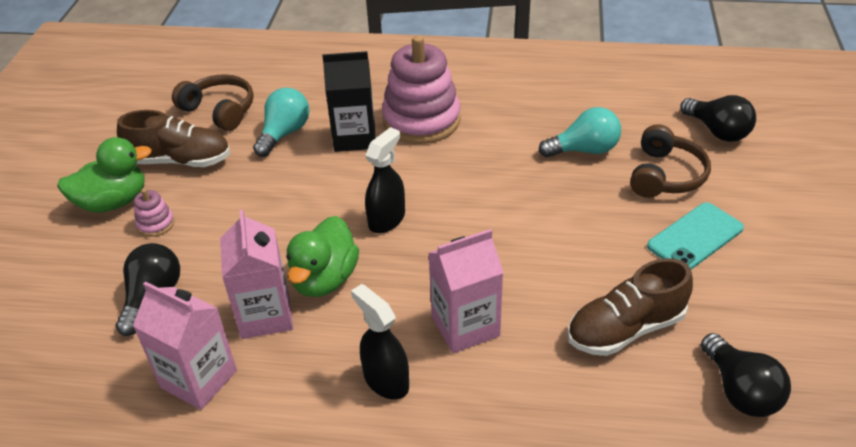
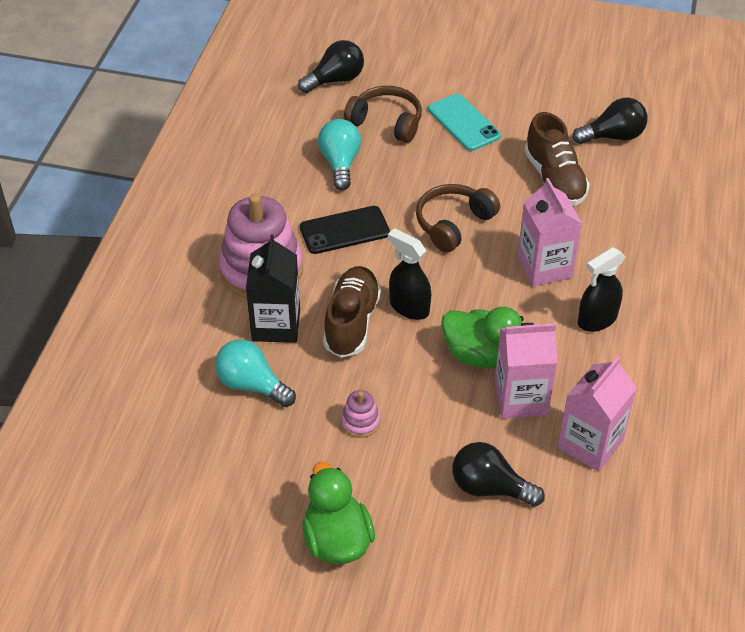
camera: 85 degrees left, 5 degrees up
(155, 224) = (381, 495): pink stacking toy -> pink stacking toy (360, 422)
(180, 161) = (277, 481): brown shoe -> brown shoe (352, 322)
(219, 110) = (188, 448): brown headphones -> brown headphones (453, 224)
(486, 164) = (344, 230): none -> black phone

